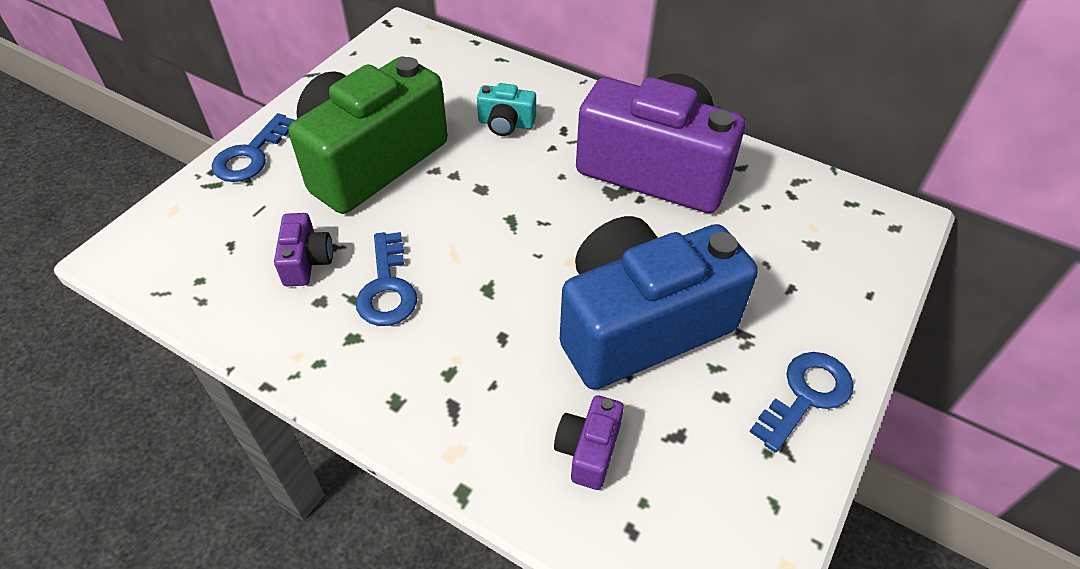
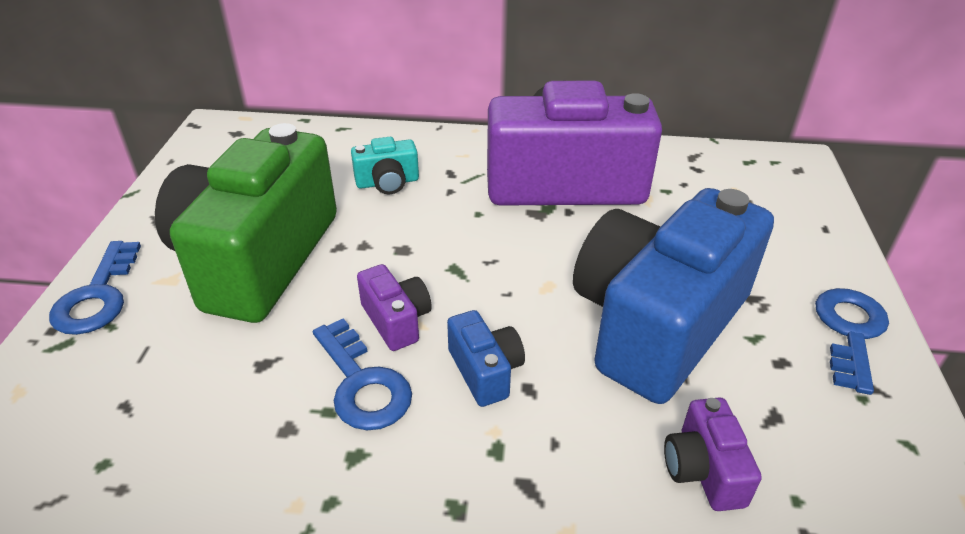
camera: 25 degrees left, 10 degrees down
(306, 261) = (242, 390): purple camera -> purple camera (396, 320)
(479, 312) = (485, 371): none -> blue camera

